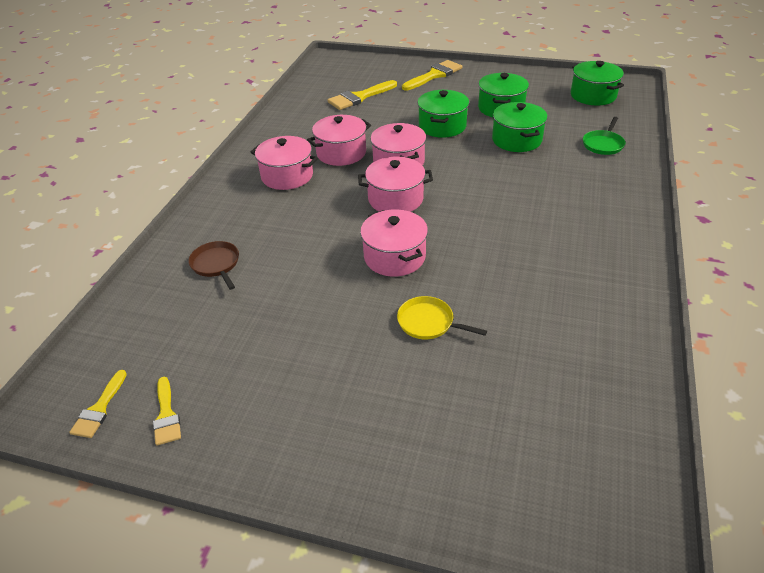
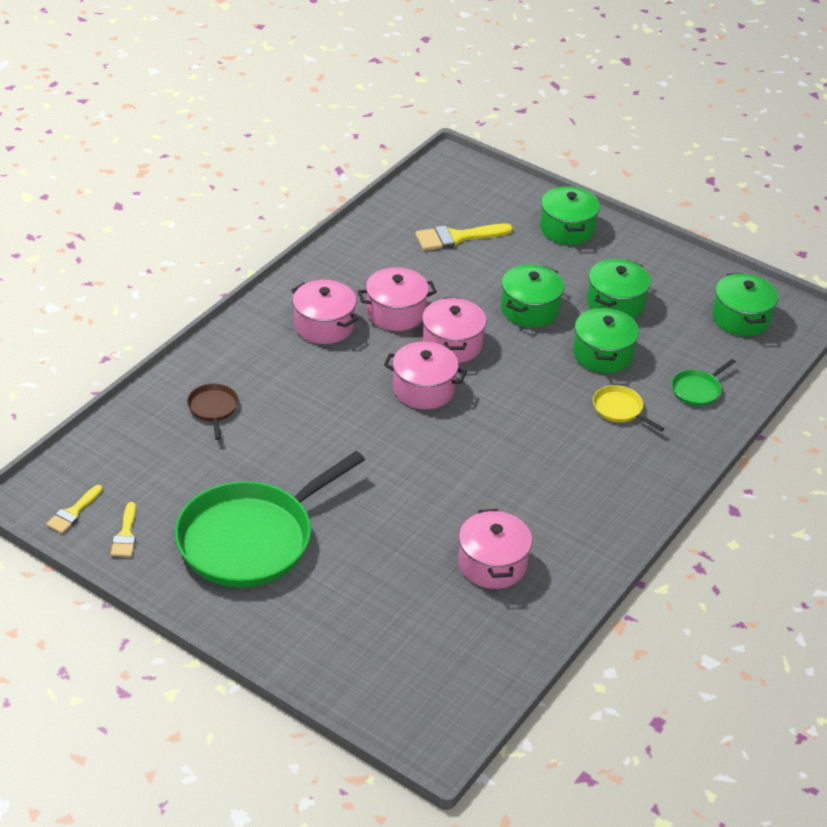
camera: 15 degrees right, 0 degrees up
(304, 375) = (251, 539): none -> green pan
(394, 257) = (387, 454): pink pot -> pink pot (492, 564)
(428, 322) = (382, 527): yellow pan -> yellow pan (619, 409)
(434, 75) = (567, 229): yellow brush -> green pot

